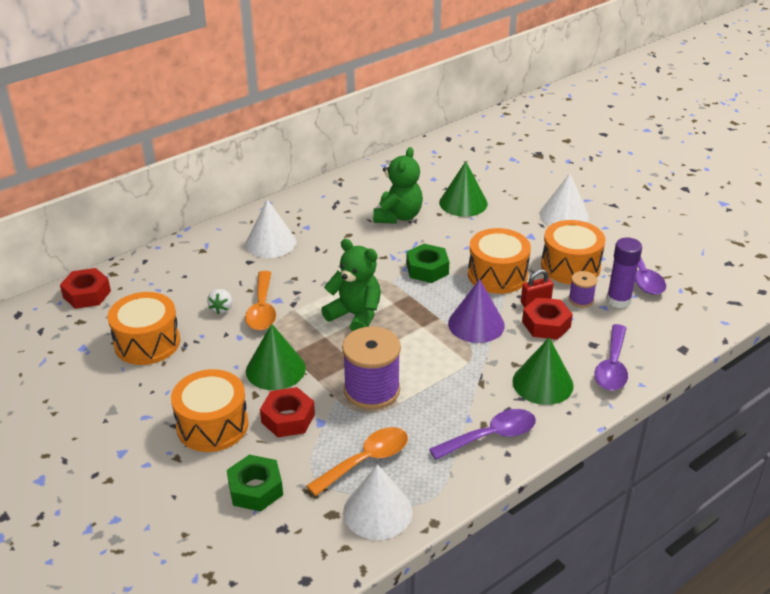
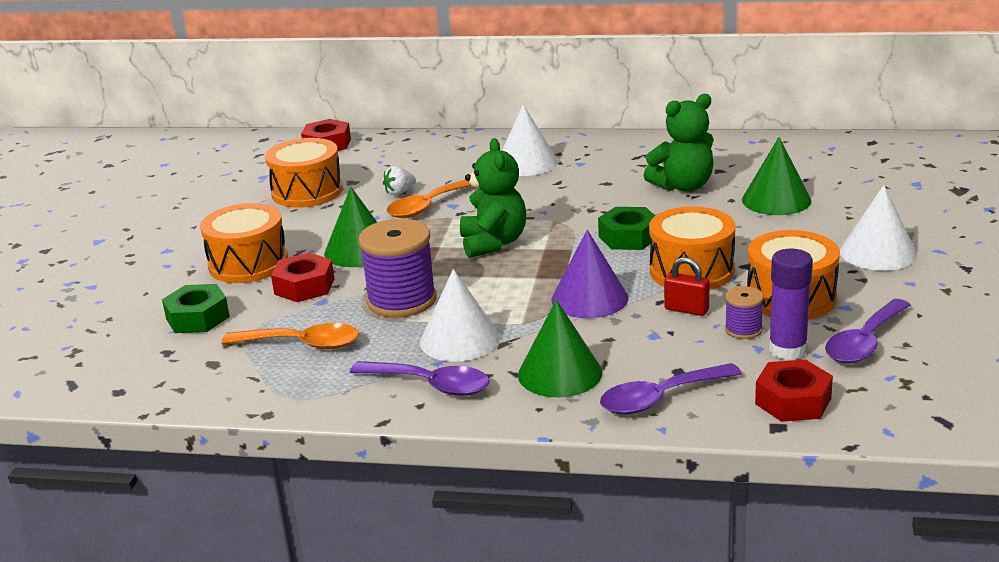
camera: 50 degrees right, 10 degrees down
(377, 511) = (244, 381): white cone -> white cone (459, 339)
(546, 324) = (660, 331): red nut -> red nut (793, 401)

